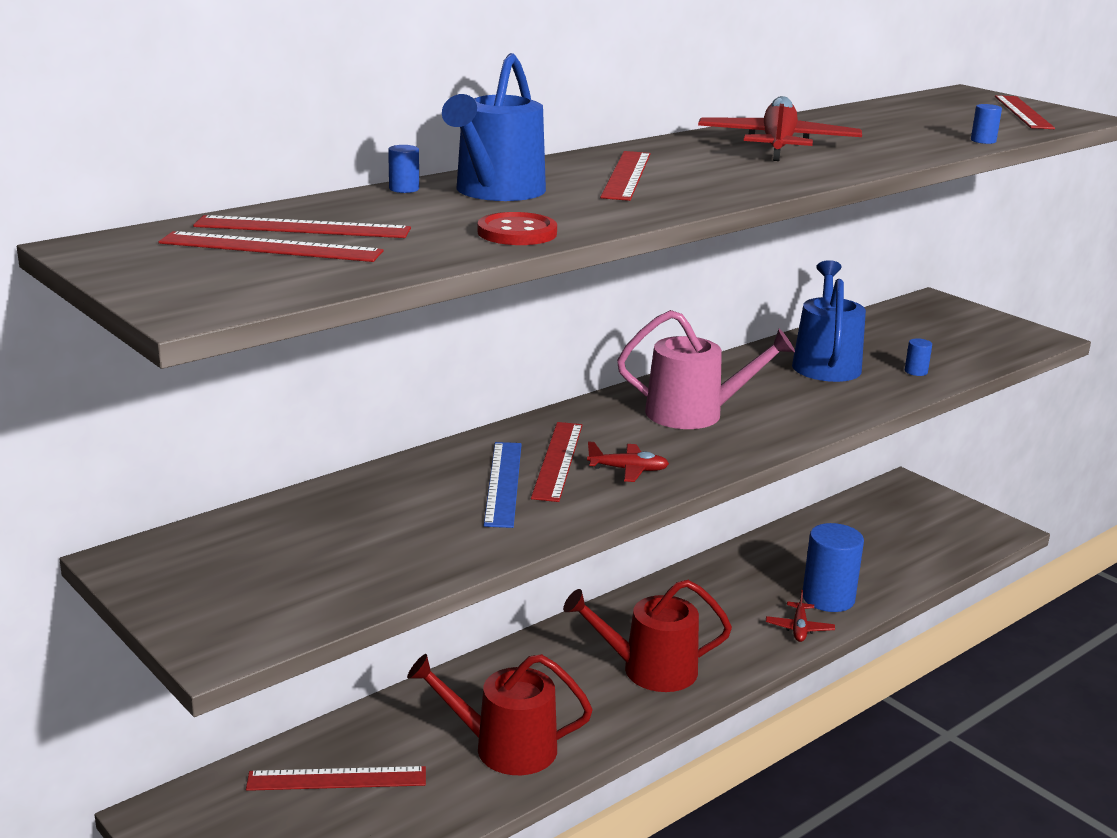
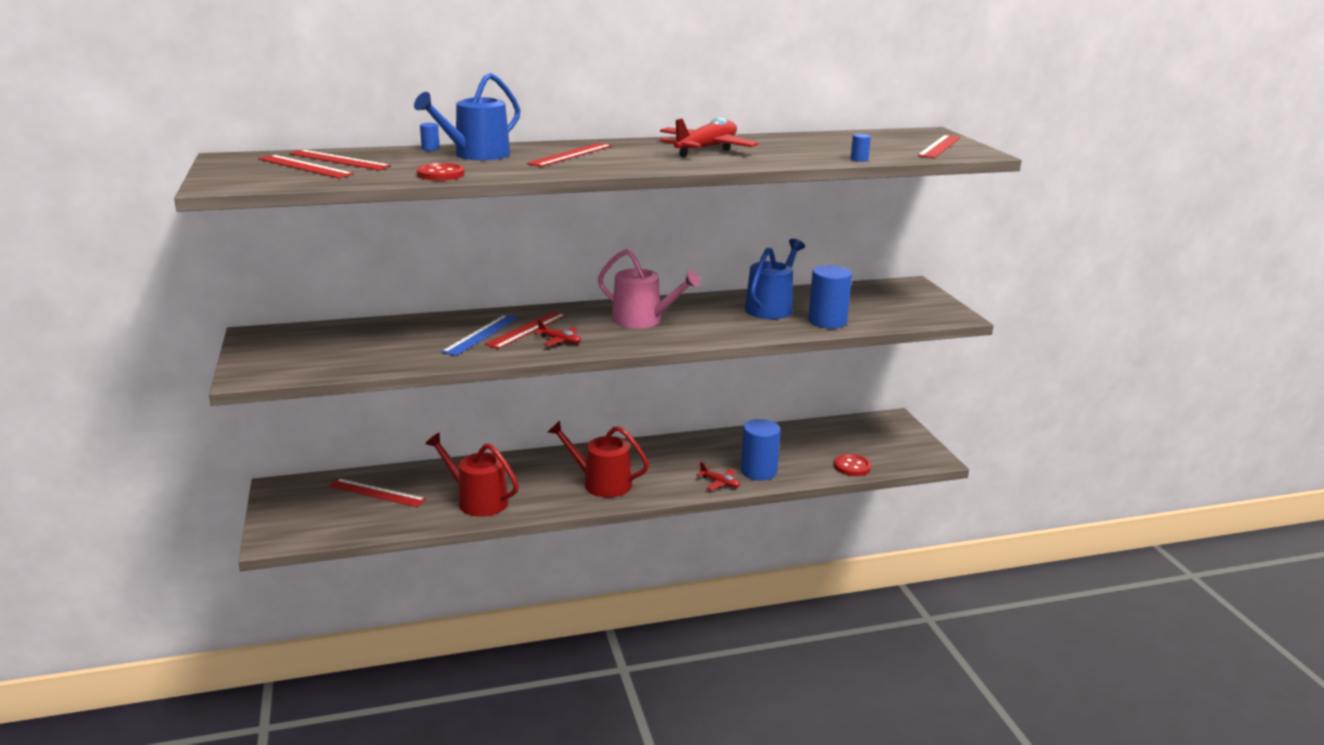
camera: 25 degrees right, 0 degrees up
(799, 628) = (720, 483): red plane -> red plane turned 90 degrees counterclockwise
(916, 371) = (827, 321): blue cylinder -> blue cylinder, size x2.38
(926, 563) = (852, 466): none -> red button

